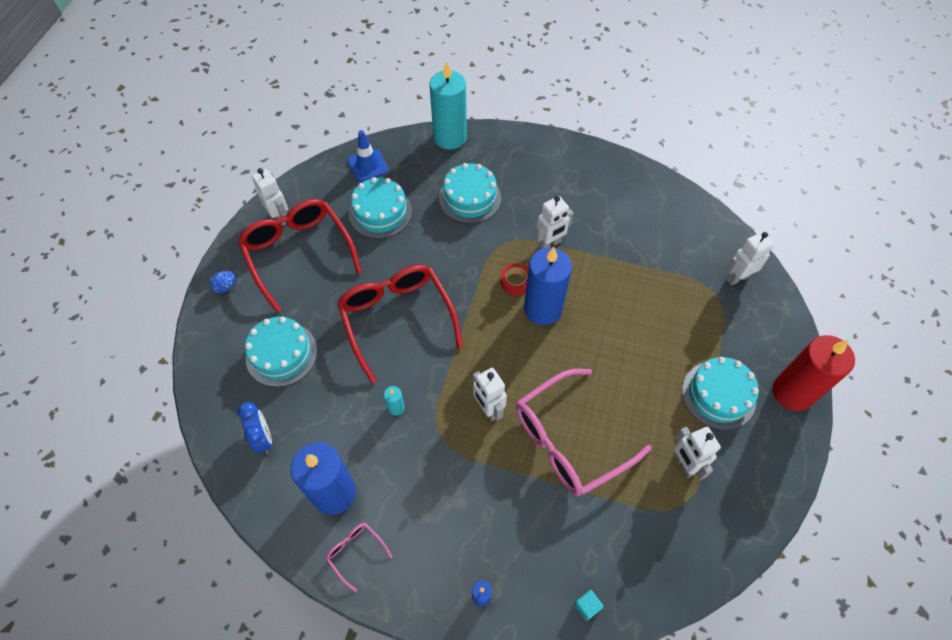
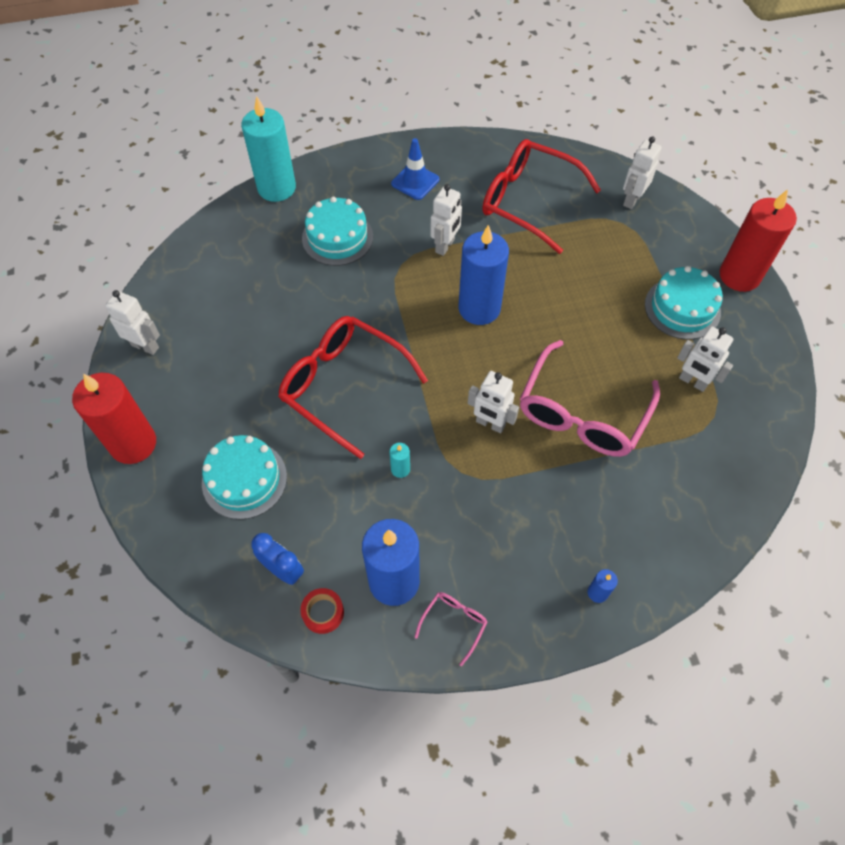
camera: 30 degrees left, 0 degrees up
(226, 287) = (133, 444): blue egg -> red candle
(298, 253) = (192, 372): red glasses -> red glasses (528, 201)
(355, 552) = (454, 623): pink glasses -> pink glasses turned 105 degrees clockwise
(367, 165) = (207, 252): blue traffic cone -> blue traffic cone (415, 181)
(380, 212) = (253, 292): turquoise cake -> none
(515, 282) = (436, 296): red tape -> red tape (323, 612)
(587, 606) = (693, 547): turquoise cube -> none

